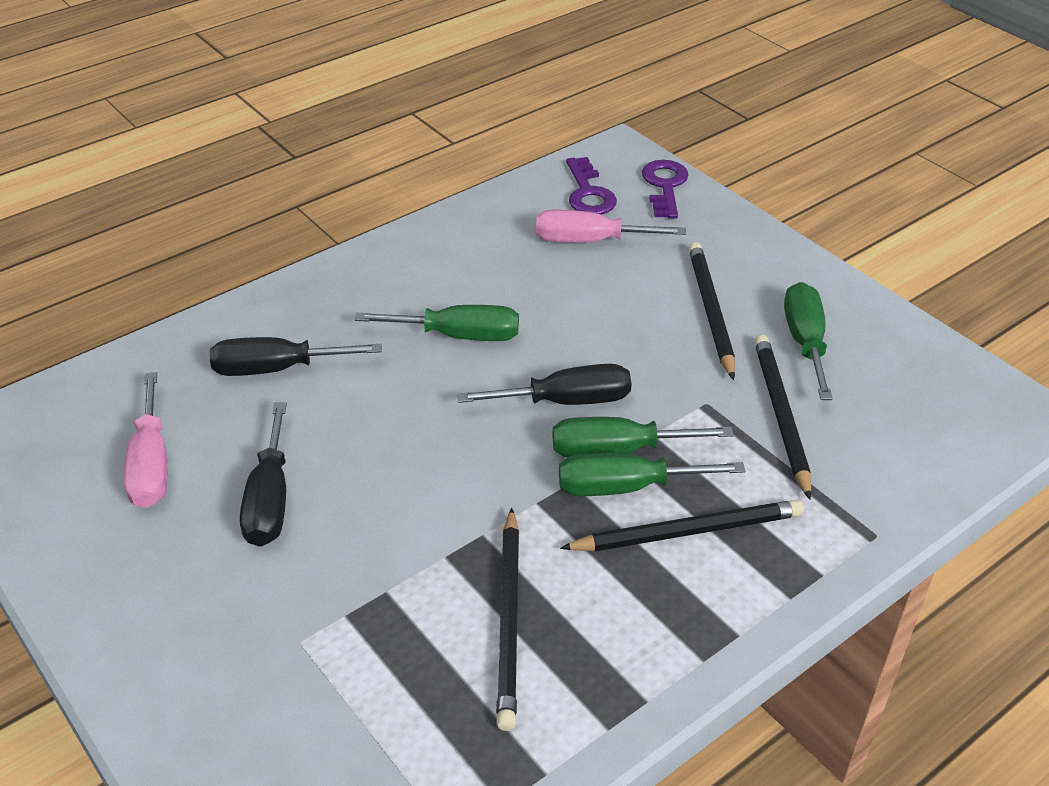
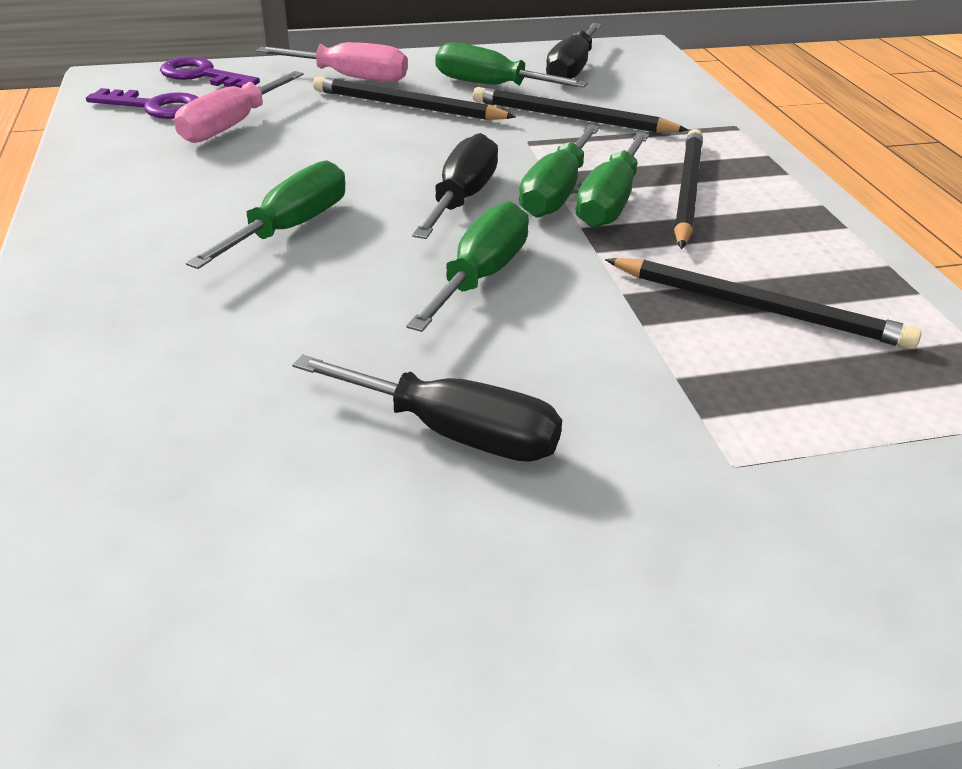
camera: 65 degrees left, 5 degrees down
(151, 464) = (278, 541): pink screwdriver -> pink screwdriver (351, 77)
(276, 369) = (194, 369): black screwdriver -> black screwdriver (572, 69)
(456, 451) = (480, 276): none -> green screwdriver

